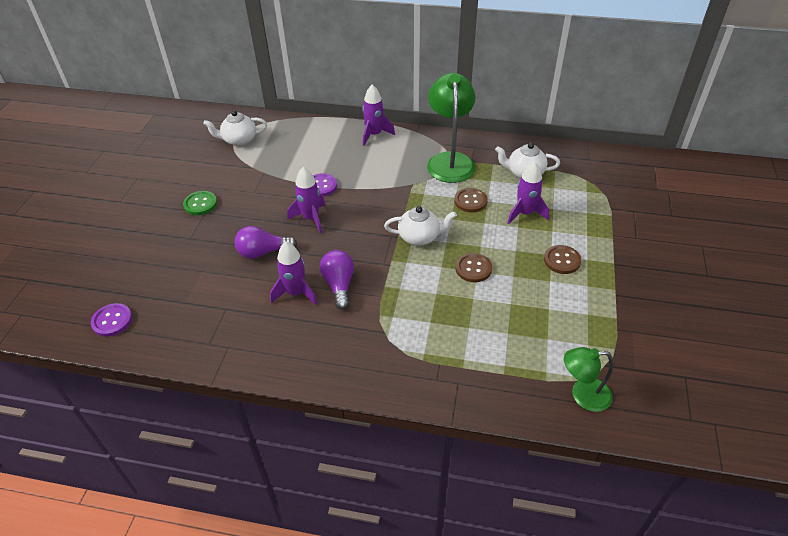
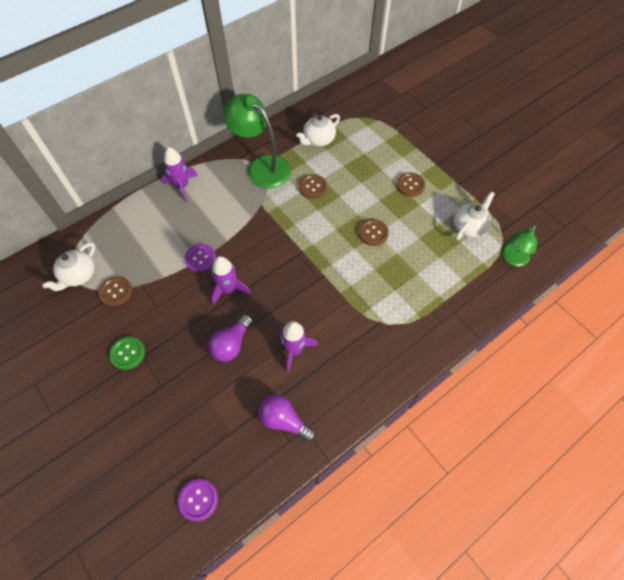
camera: 50 degrees left, 15 degrees up
(245, 165) = (116, 292): none -> brown button
(339, 285) = (313, 318): purple light bulb -> purple light bulb (284, 420)
(420, 237) = (316, 239): white teapot -> white teapot (469, 226)
(525, 213) = (354, 169): purple rocket -> none

